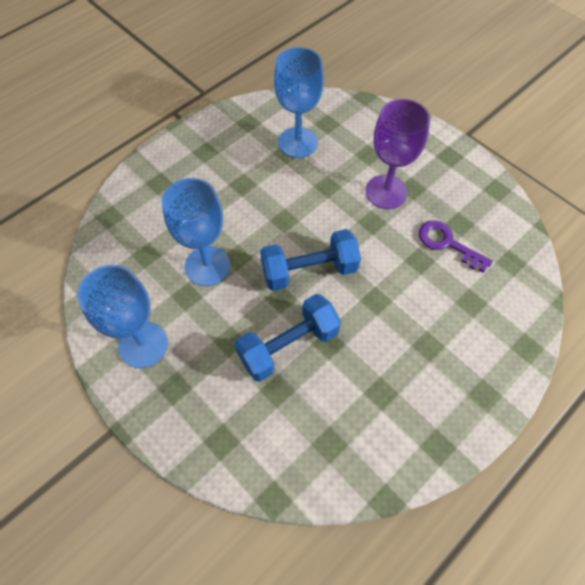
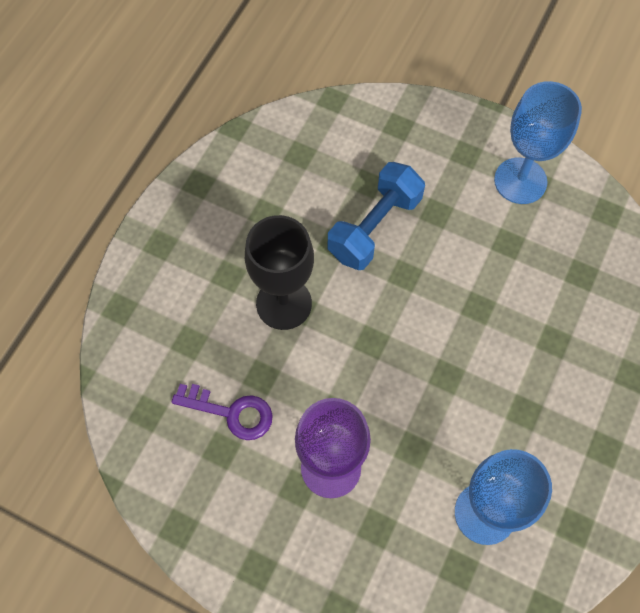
camera: 160 degrees right, 5 degrees up
(207, 266) = (505, 284): blue goblet -> none
(309, 271) = (387, 318): blue dumbbell -> none
(387, 307) = (284, 303): none -> black goblet

